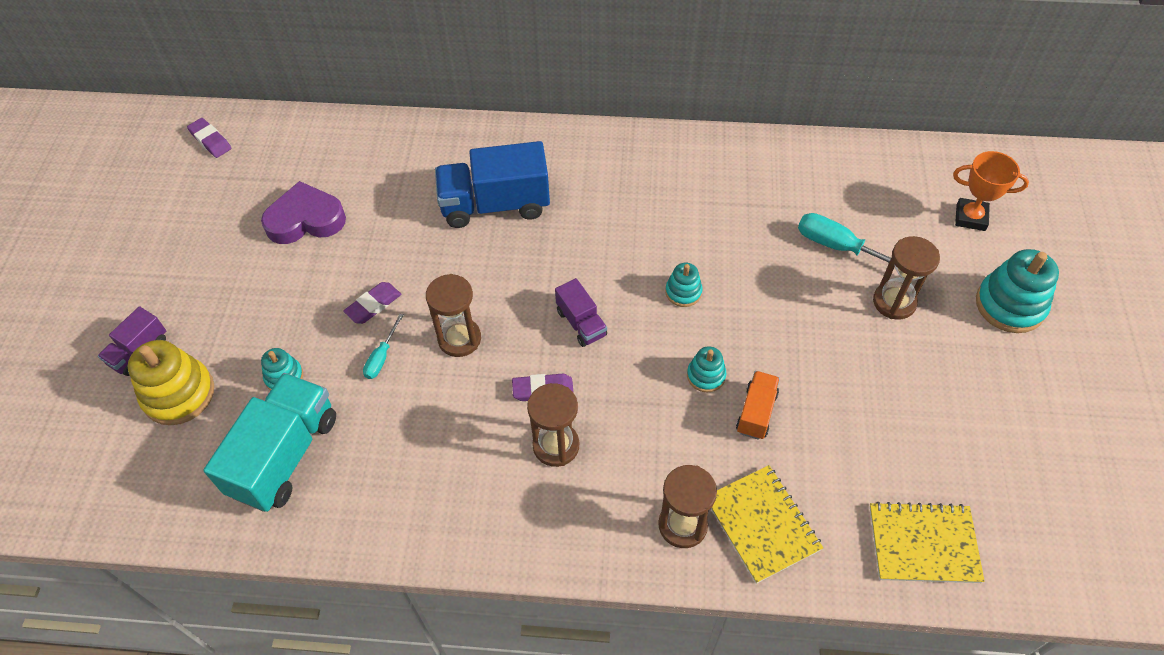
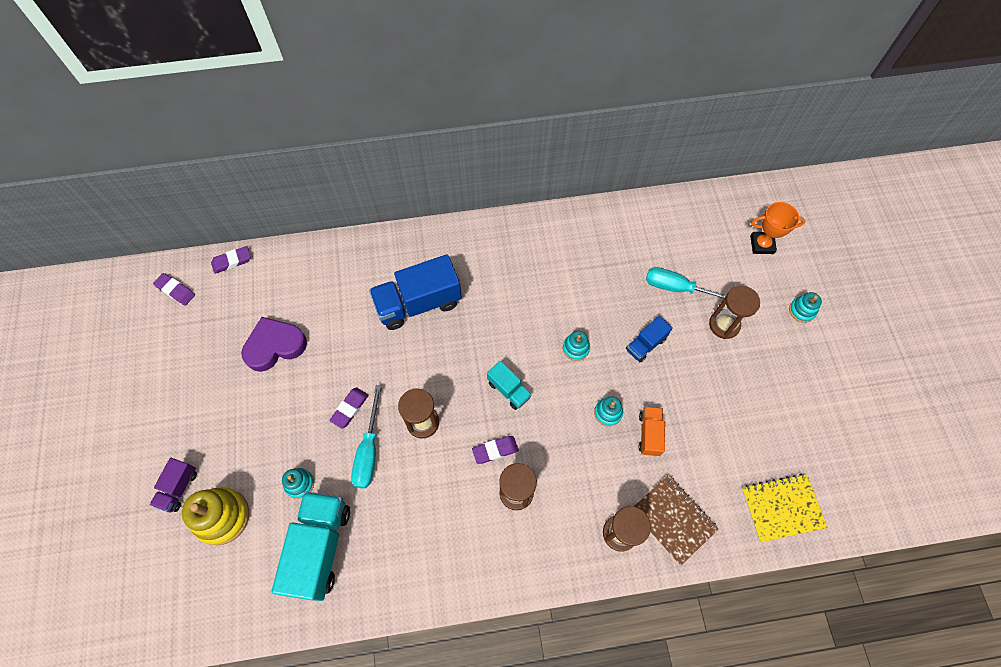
camera: 15 degrees left, 10 degrees up
(285, 121) = (232, 261): none -> purple eraser
(381, 357) = (369, 450): turquoise screwdriver -> turquoise screwdriver, size x1.77
(581, 323) = (509, 390): purple truck -> turquoise truck
(762, 524) = (673, 519): yellow notebook -> brown notebook
(779, 305) = (645, 344): none -> blue truck
(1010, 305) = (802, 310): turquoise stacking toy -> turquoise stacking toy, size x0.55

